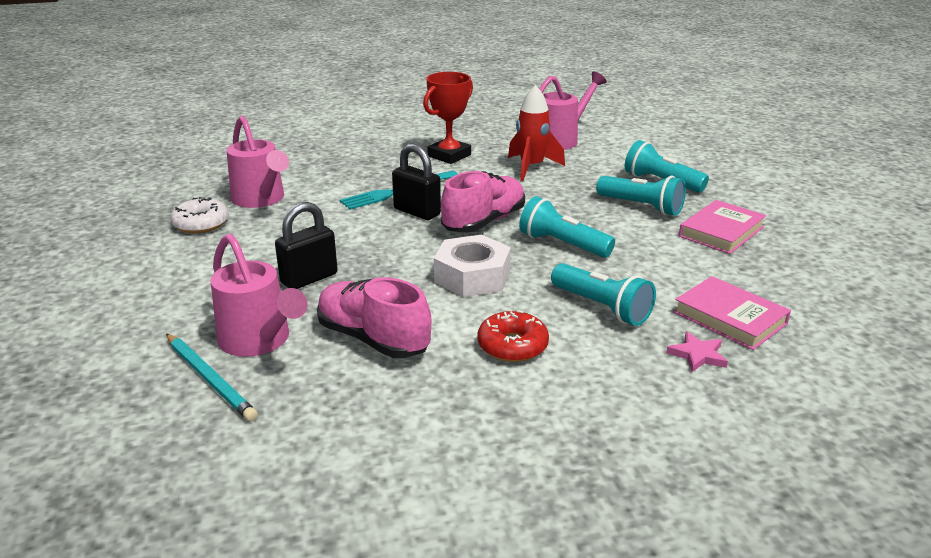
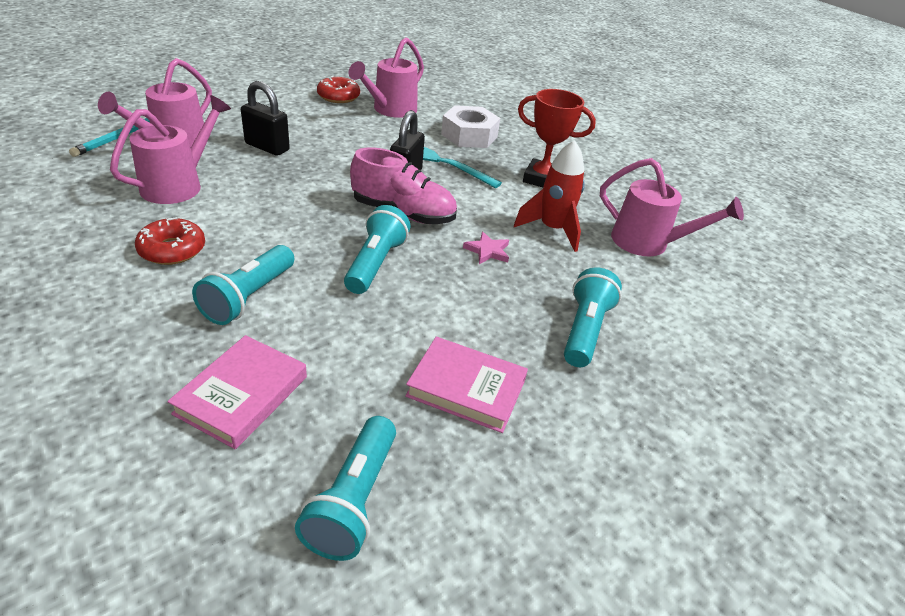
camera: 65 degrees right, 10 degrees up
(201, 224) = (338, 96): white donut -> red donut
(373, 339) = (179, 184): pink shoe -> pink watering can
(472, 276) = (291, 217): white nut -> white nut (469, 135)
(641, 207) = (500, 315): turquoise flashlight -> turquoise flashlight (353, 500)
(698, 355) = (160, 368): pink star -> pink star (487, 251)

